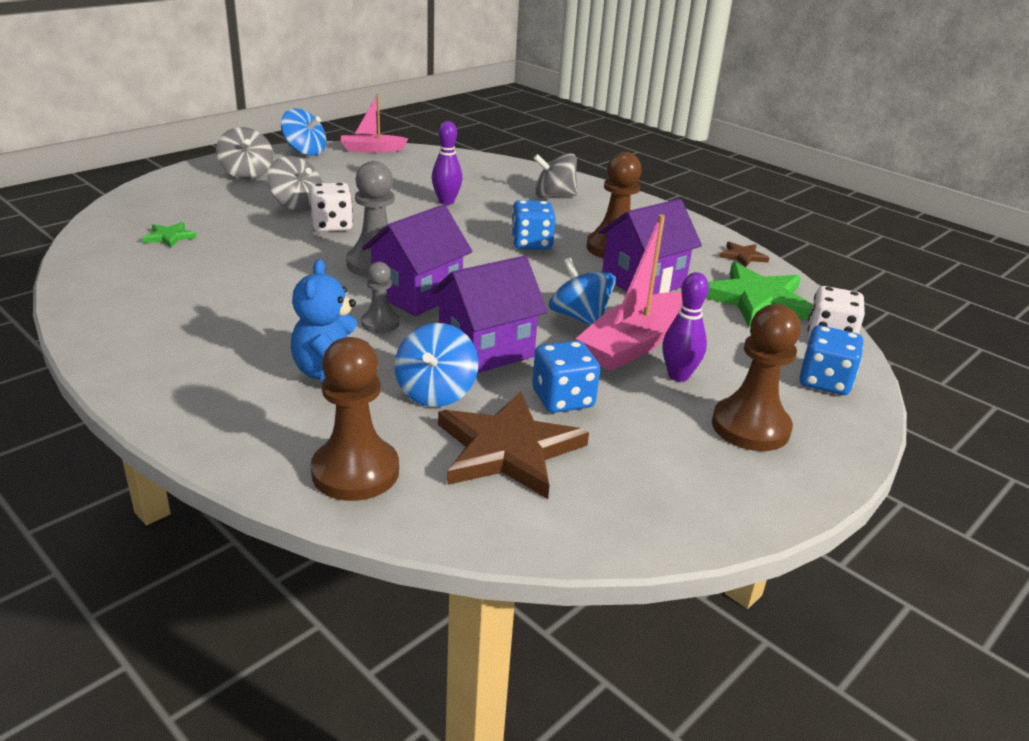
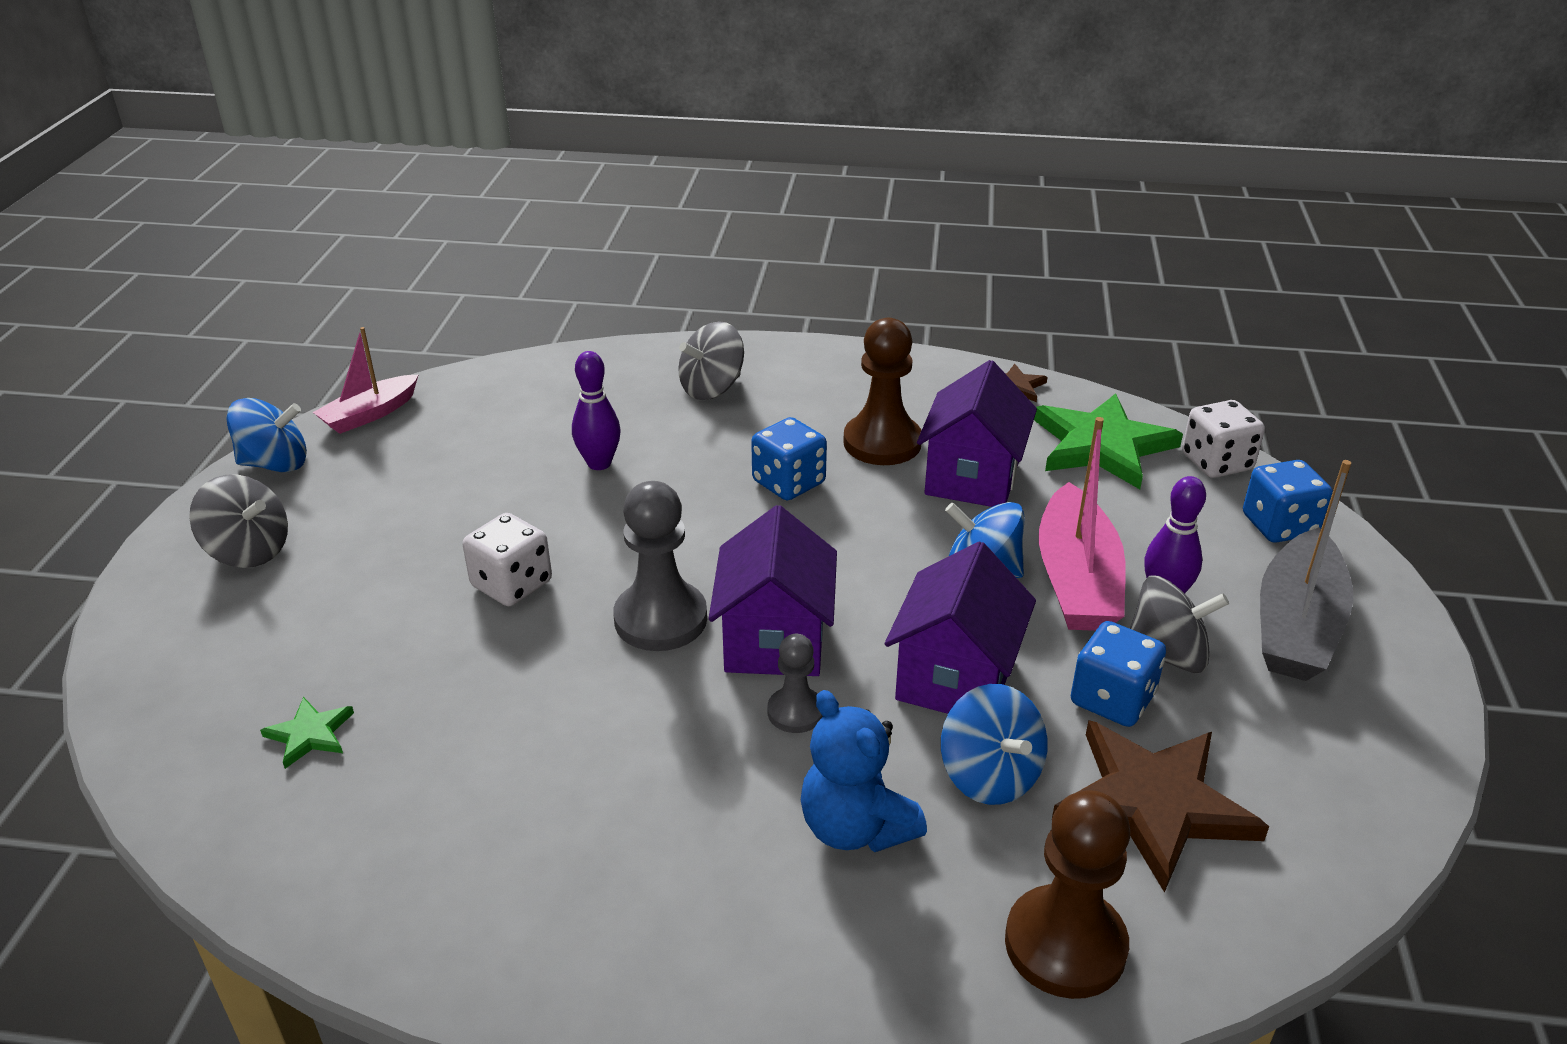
camera: 35 degrees left, 5 degrees up
(297, 205) = (412, 573): grey spinning top -> grey spinning top (1167, 655)
(750, 427) = (1296, 625): brown pawn -> grey boat

